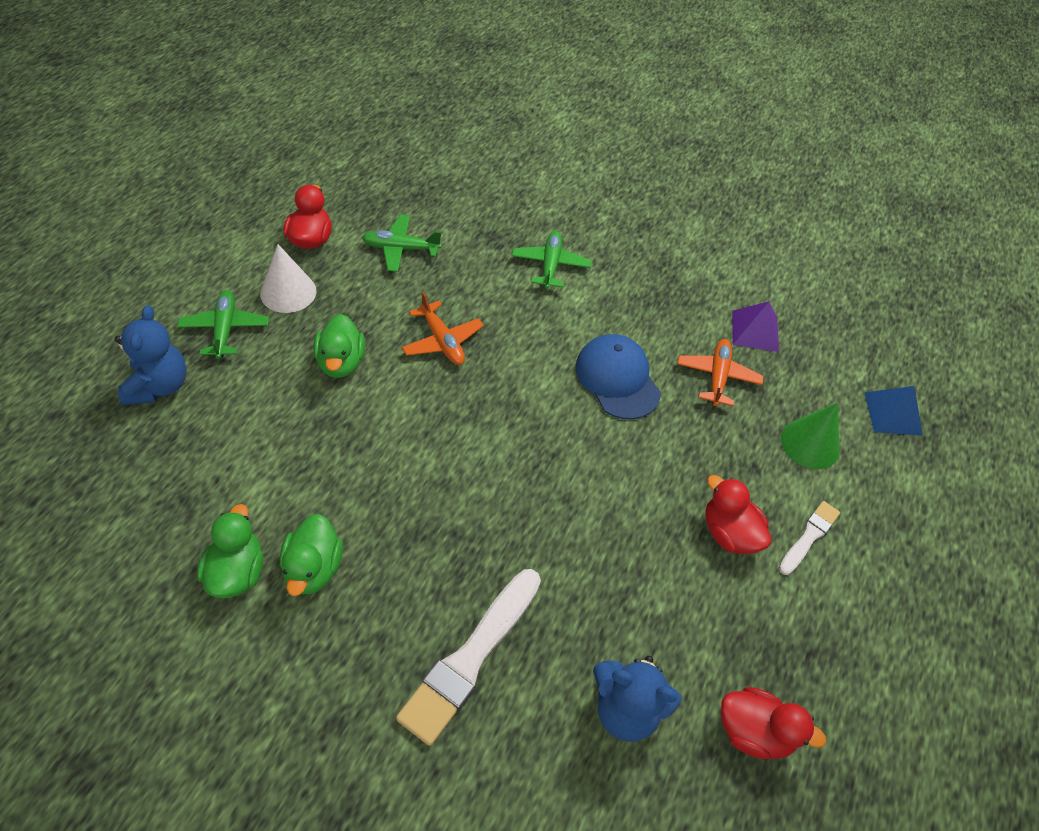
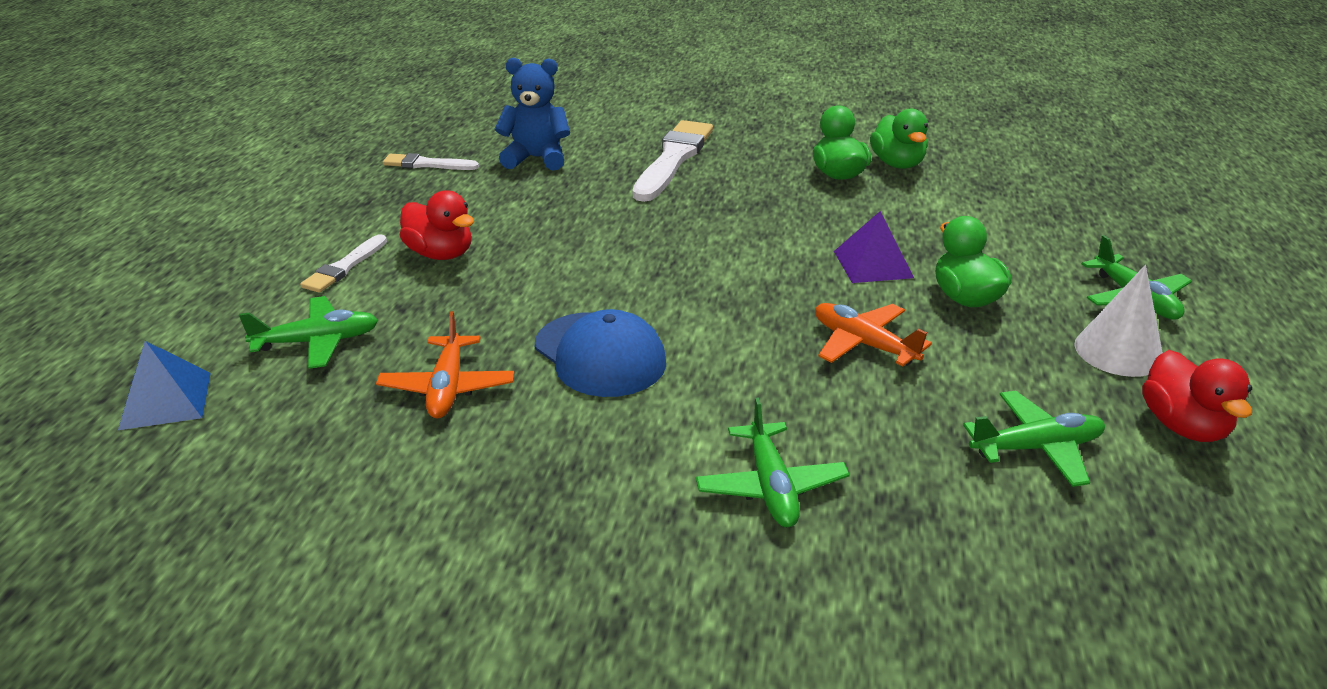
camera: 170 degrees right, 20 degrees down
(159, 386) = (1126, 243): blue teddy bear -> none
(753, 731) = (427, 164): red duck -> white brush
(755, 331) = (375, 465): purple pyramid -> purple pyramid (873, 264)
(810, 444) = (317, 342): green cone -> green plane

